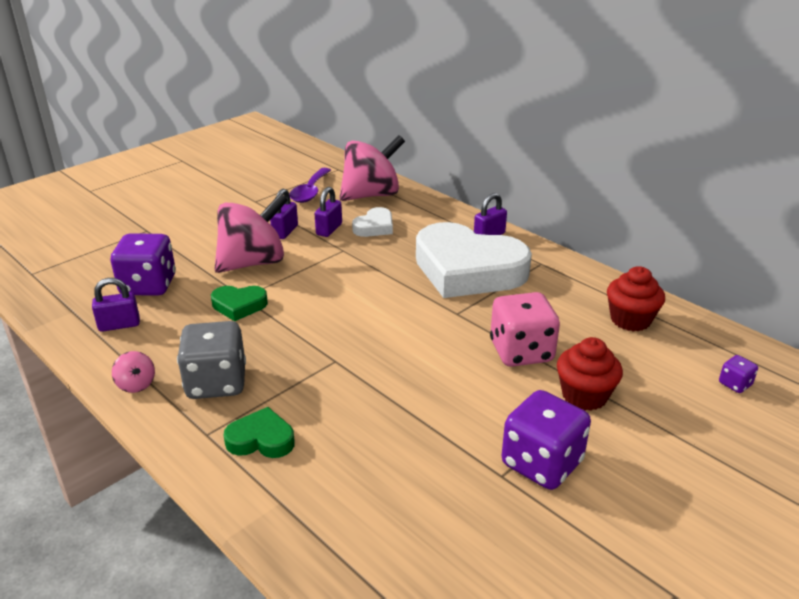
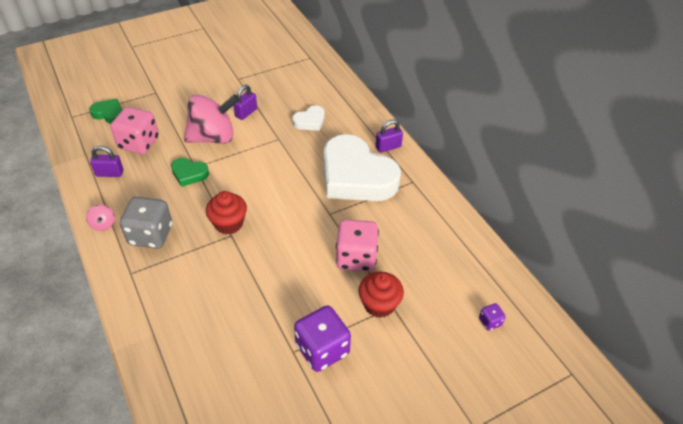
camera: 15 degrees right, 15 degrees up
(148, 286) = (139, 143): purple dice -> pink dice
(261, 439) = (160, 285): green heart -> green heart (109, 114)
(310, 192) = (279, 77): purple spoon -> none
(329, 229) = (277, 117): purple padlock -> none
(371, 195) = (322, 89): pink spinning top -> none
(630, 320) = (448, 248): red cupcake -> red cupcake (229, 223)

